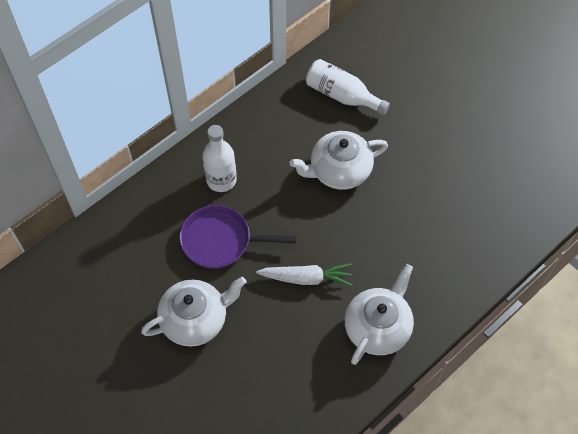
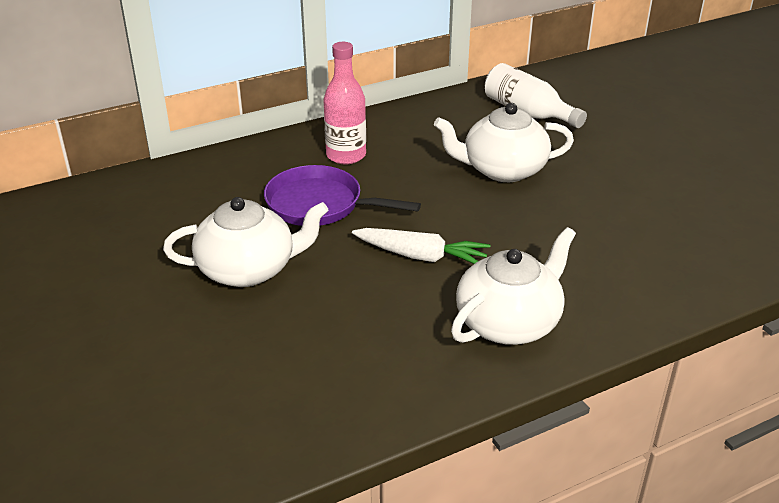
camera: 15 degrees right, 25 degrees down
(221, 180) = (346, 155): white bottle -> pink bottle

